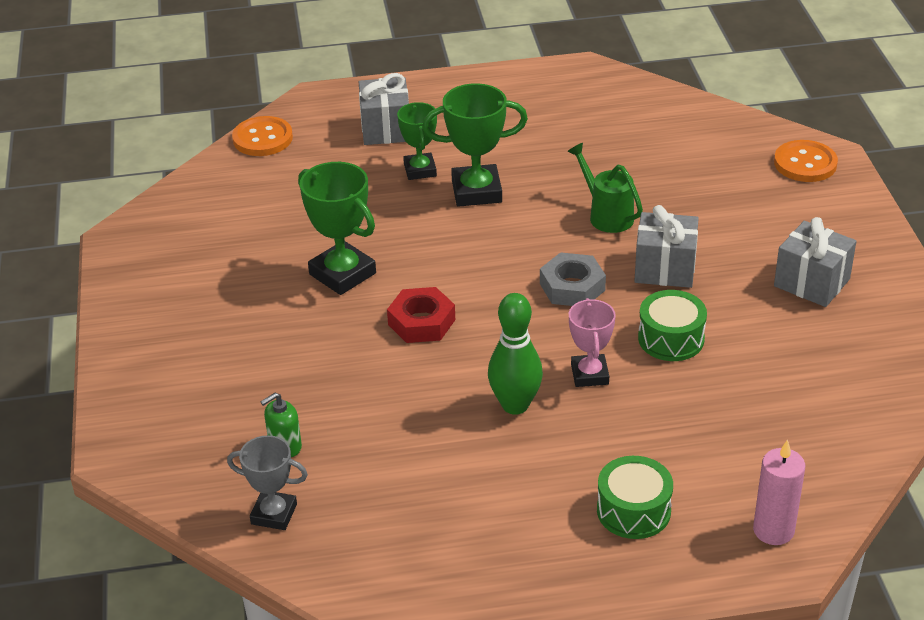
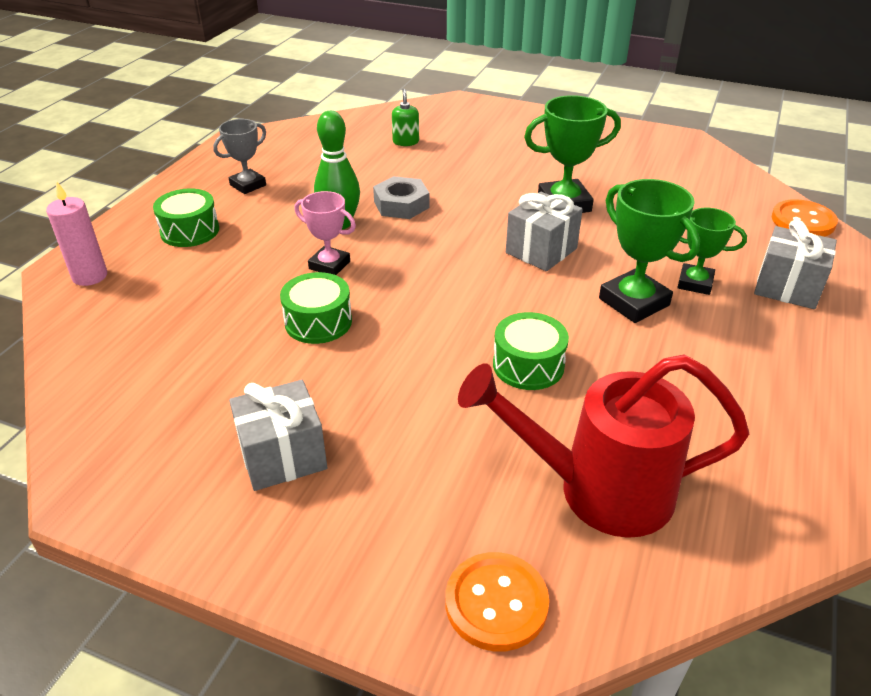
camera: 120 degrees right, 0 degrees up
(274, 514) = (356, 127): grey trophy -> grey trophy (248, 185)
(421, 322) = (471, 217): red nut -> none
(476, 191) = (634, 302): green trophy -> green trophy turned 60 degrees counterclockwise
(572, 287) = (440, 299): grey nut -> grey nut (401, 204)
(607, 215) = (528, 365): green watering can -> green drum
(665, 269) = (410, 363): grey gift -> grey gift (541, 250)
(690, 154) = (599, 490): none -> red watering can

